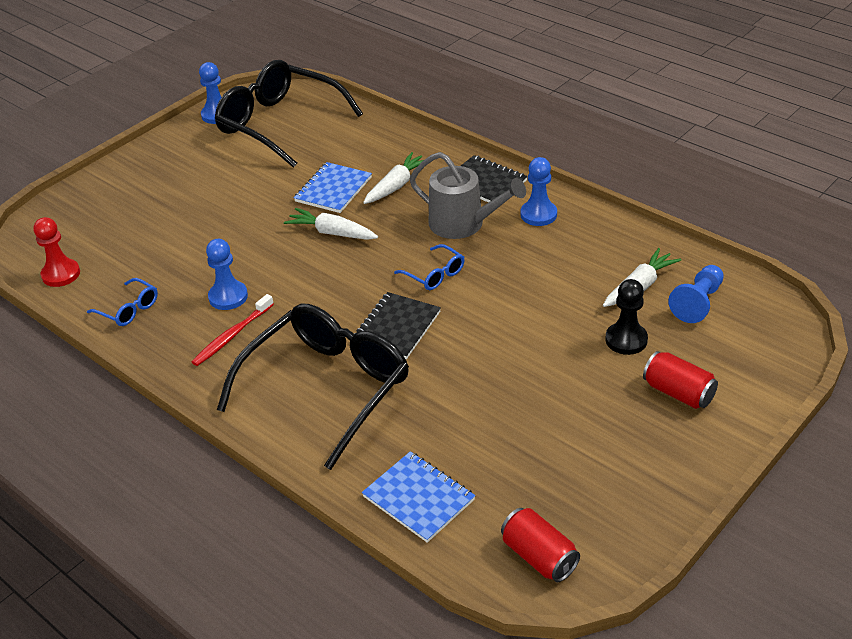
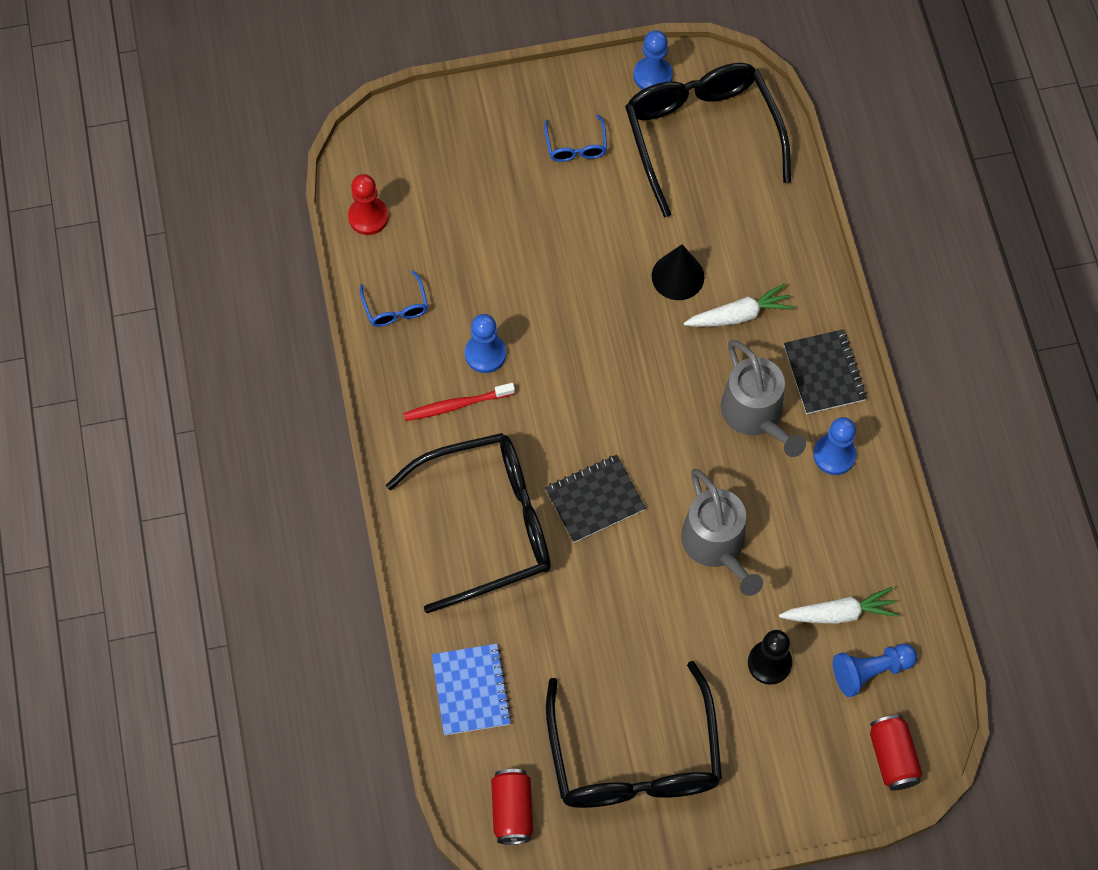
camera: 35 degrees right, 25 degrees up
(332, 233) = (632, 337): white carrot -> none
(333, 189) = (678, 276): blue notebook -> black cone
(434, 274) = (677, 460): blue glasses -> blue glasses (576, 145)
(513, 301) = (716, 545): none -> grey watering can
(594, 455) = (634, 755): none -> black glasses
(678, 393) = (757, 750): red can -> red can (892, 757)

